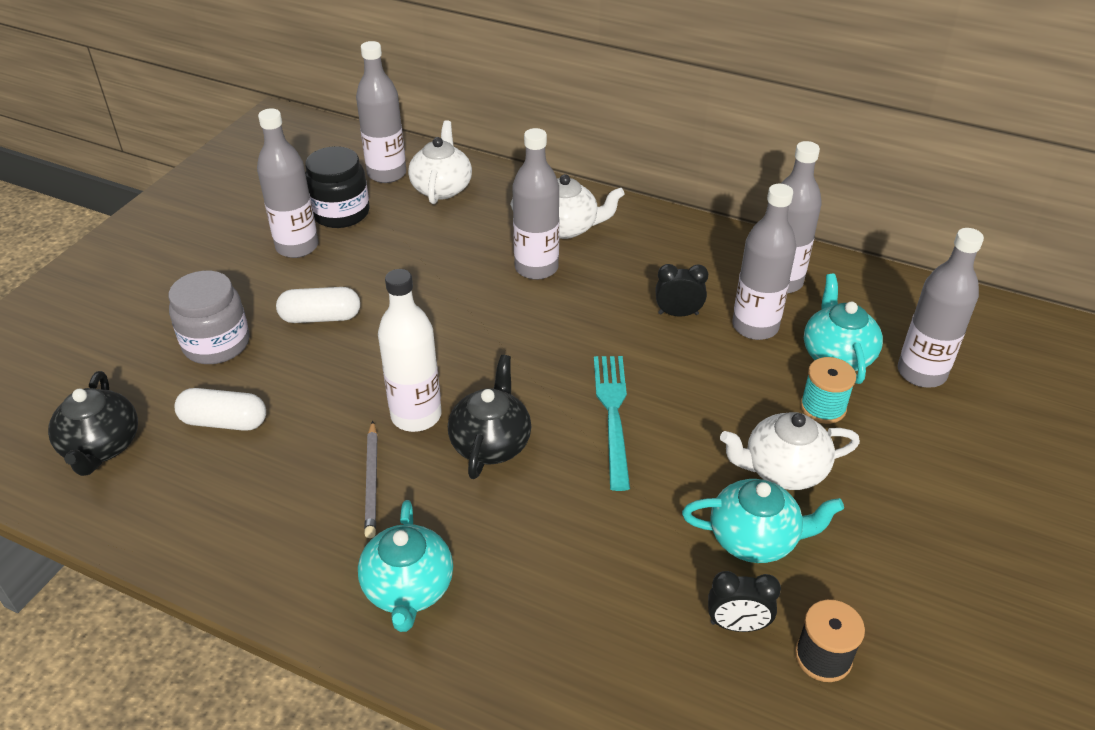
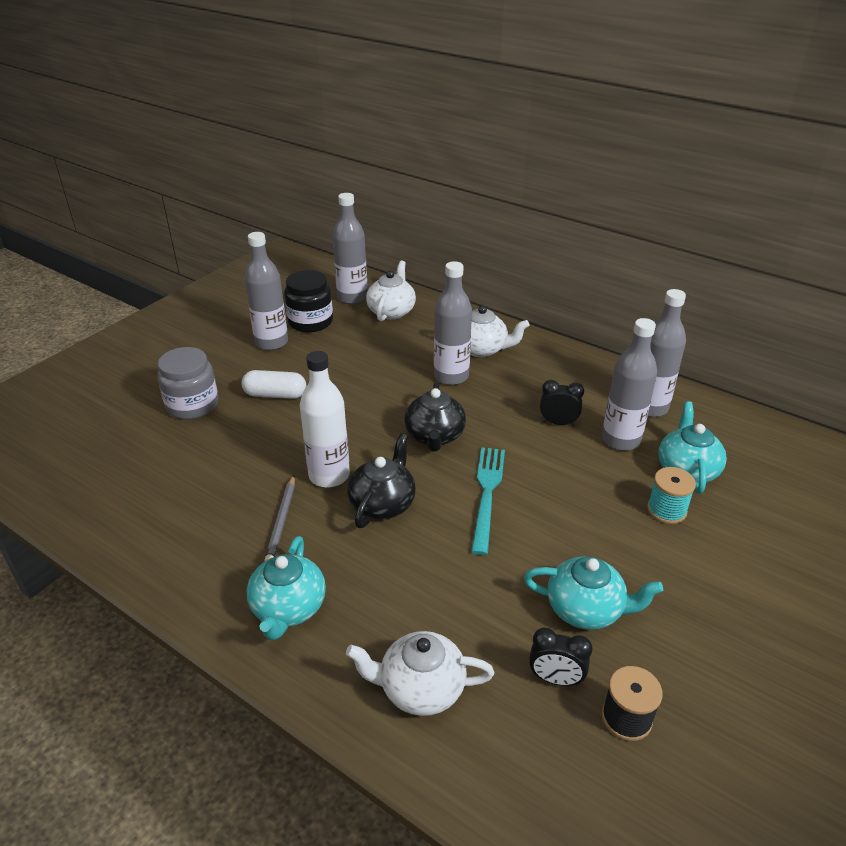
camera: 10 degrees right, 5 degrees down
(101, 447) = (87, 469): black teapot -> black teapot (435, 436)
(224, 421) = (182, 462): white capsule -> none
(783, 470) = (622, 556): white teapot -> white teapot (420, 688)
(921, 373) = (759, 493): grey bottle -> none

